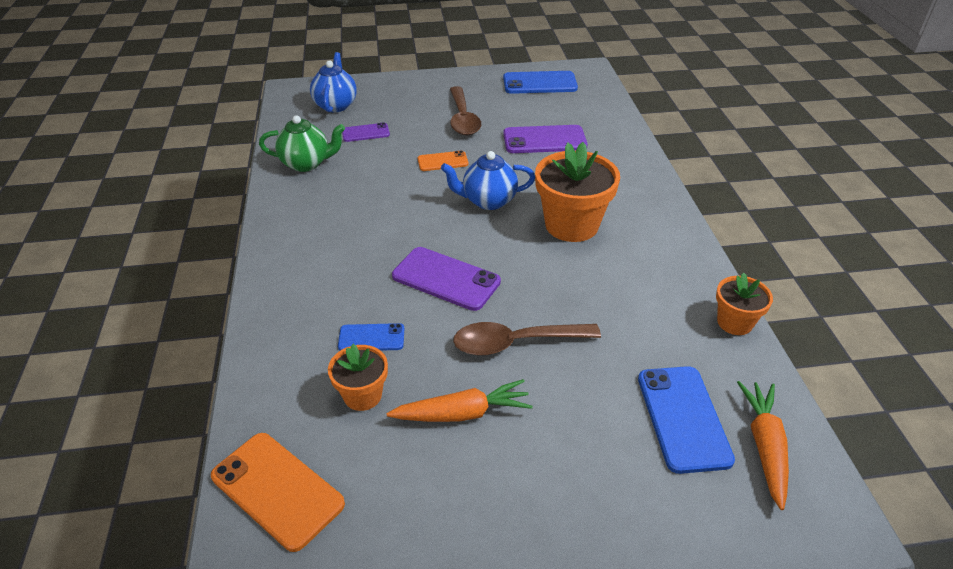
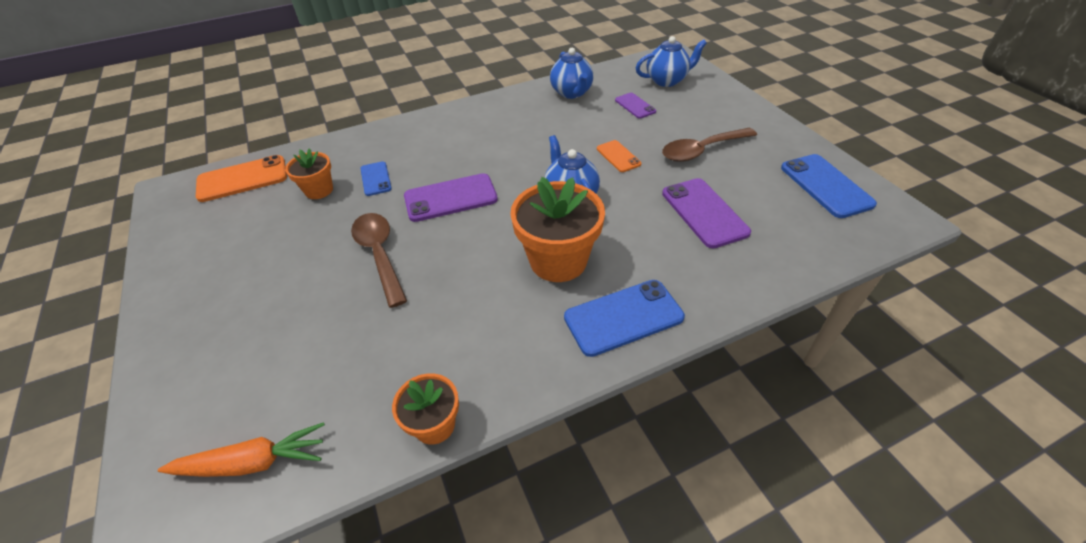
camera: 75 degrees right, 5 degrees up
(277, 490) = (242, 179): orange phone -> orange phone turned 45 degrees clockwise
(306, 163) = (572, 93): green teapot -> blue teapot
(446, 279) = (450, 198): purple phone -> purple phone turned 60 degrees clockwise
(462, 413) = (301, 242): orange carrot -> none
(683, 418) = (292, 386): blue phone -> blue phone (623, 317)

